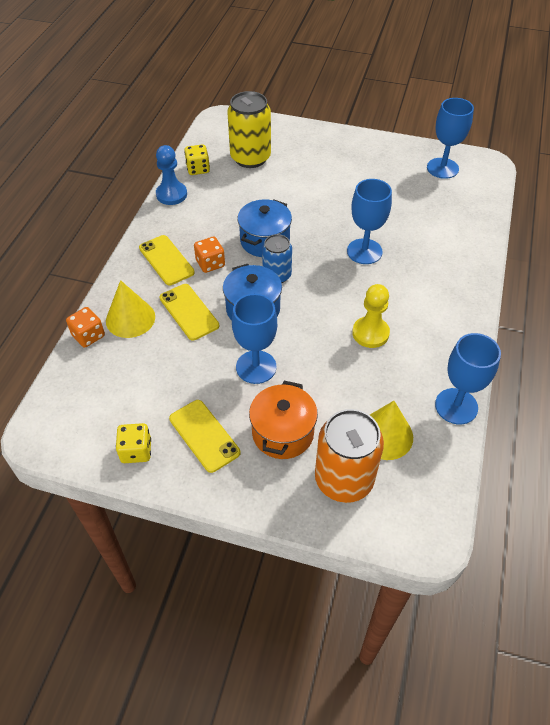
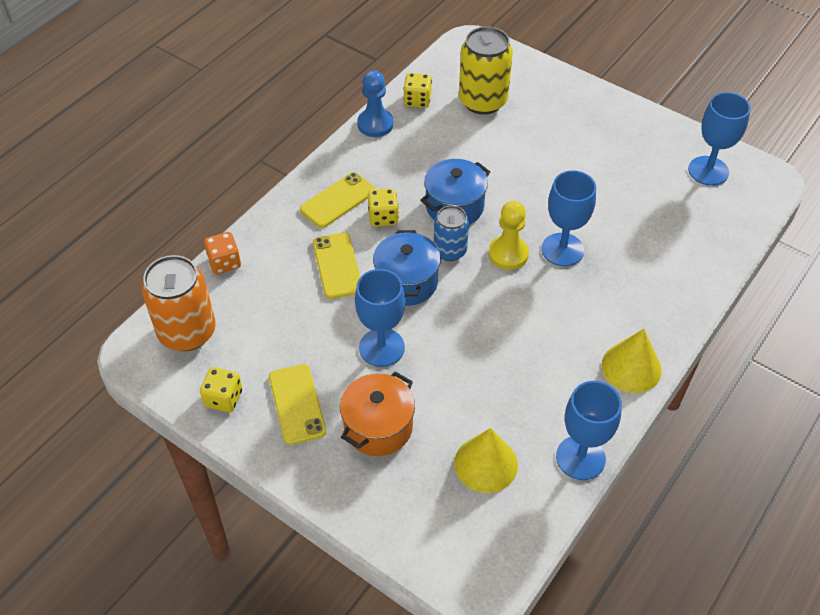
camera: 20 degrees right, 0 degrees up
(130, 318) = (274, 256): yellow cone -> yellow cone (631, 367)
(166, 260) = (338, 200): yellow phone -> yellow phone turned 60 degrees clockwise
(210, 263) = (383, 217): orange dice -> yellow dice
(344, 479) = (420, 496): orange can -> orange can (187, 332)
(370, 333) = (524, 347): yellow pawn -> yellow pawn (508, 254)

